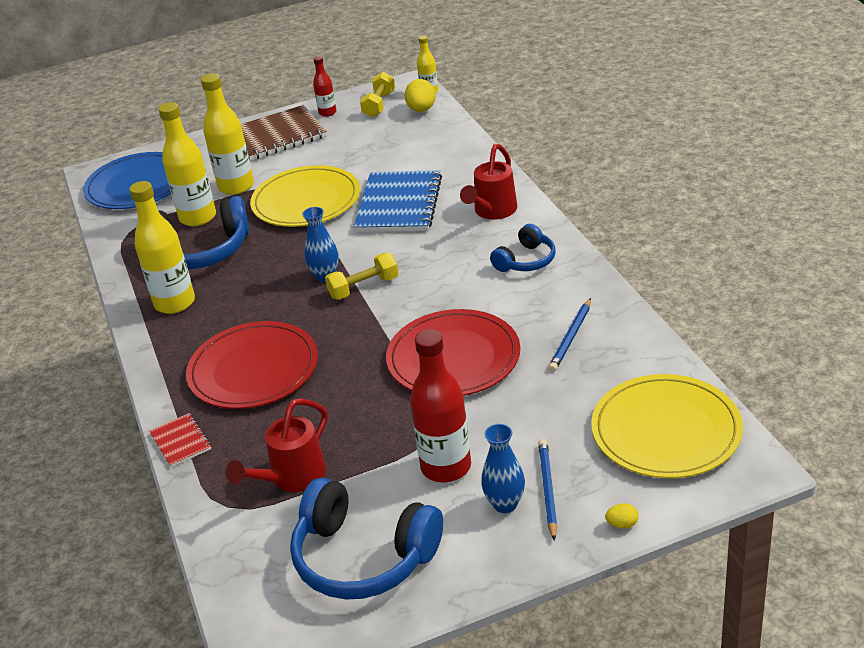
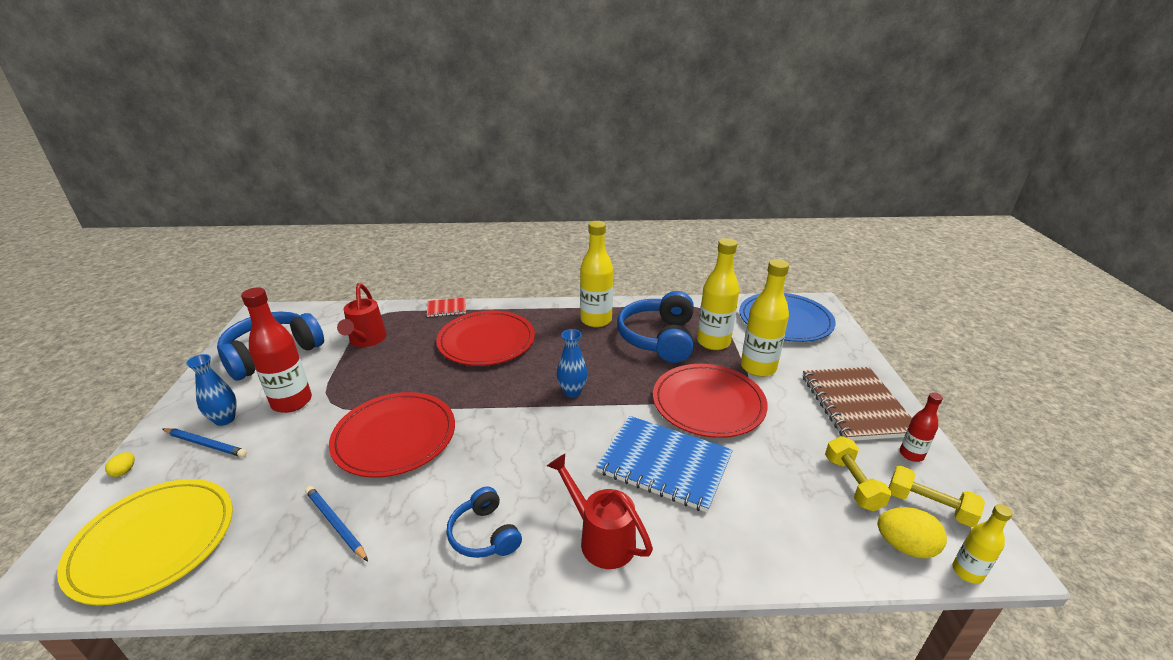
camera: 105 degrees right, 5 degrees down
(292, 478) = (366, 340): red watering can -> red watering can turned 150 degrees counterclockwise
(306, 201) = (708, 403): yellow plate -> red plate
(364, 287) = (537, 409): yellow dumbbell -> yellow dumbbell (852, 483)

